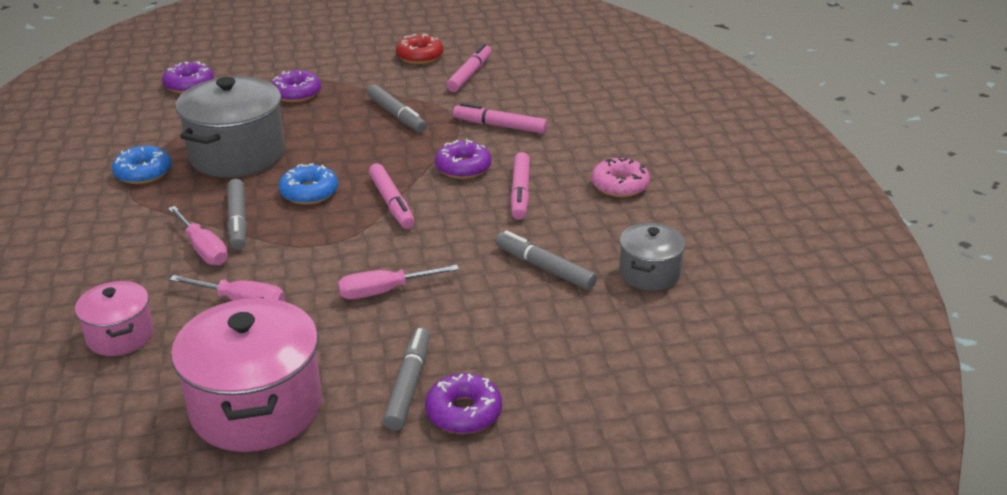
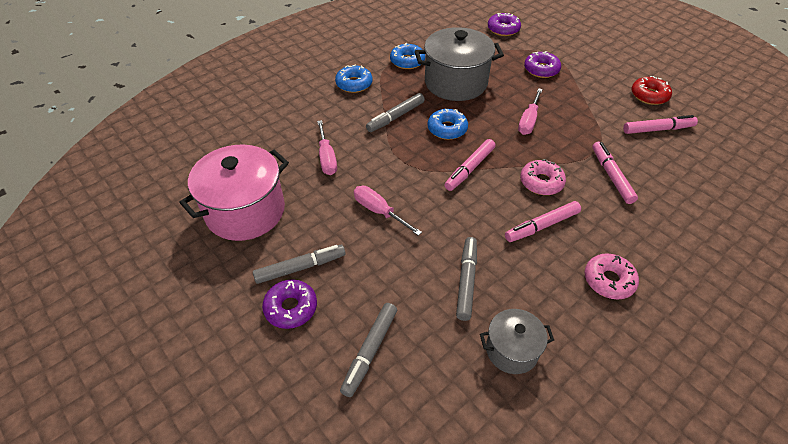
camera: 60 degrees right, 15 degrees up
(120, 336) = (271, 131): pink pot -> none
(125, 230) = (354, 84): none -> blue donut
(204, 249) = (360, 119): pink screwdriver -> pink screwdriver (528, 121)
(396, 115) = (566, 121): grey marker -> grey marker (370, 351)
(463, 167) = (541, 182): purple donut -> pink donut

